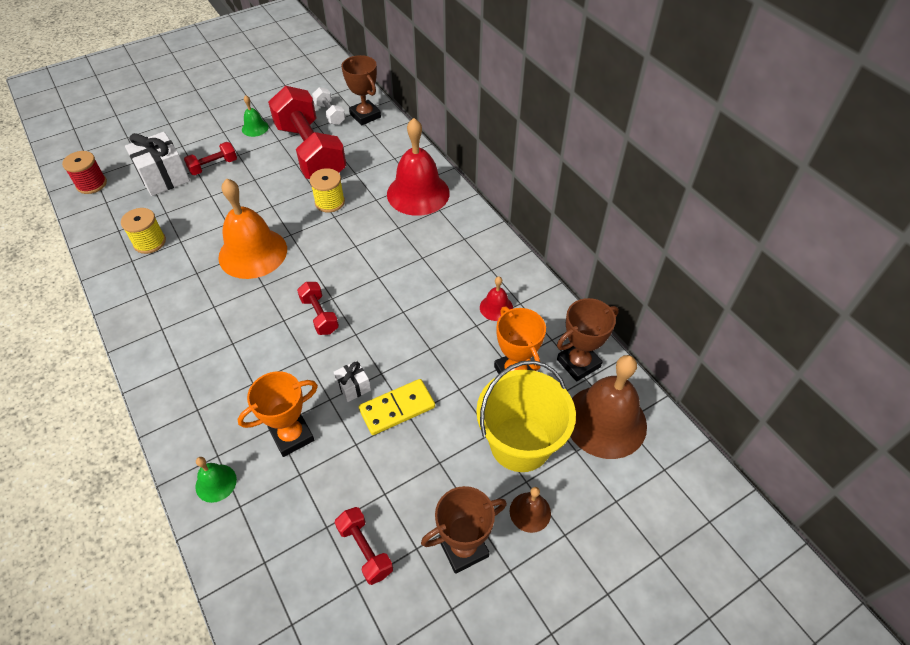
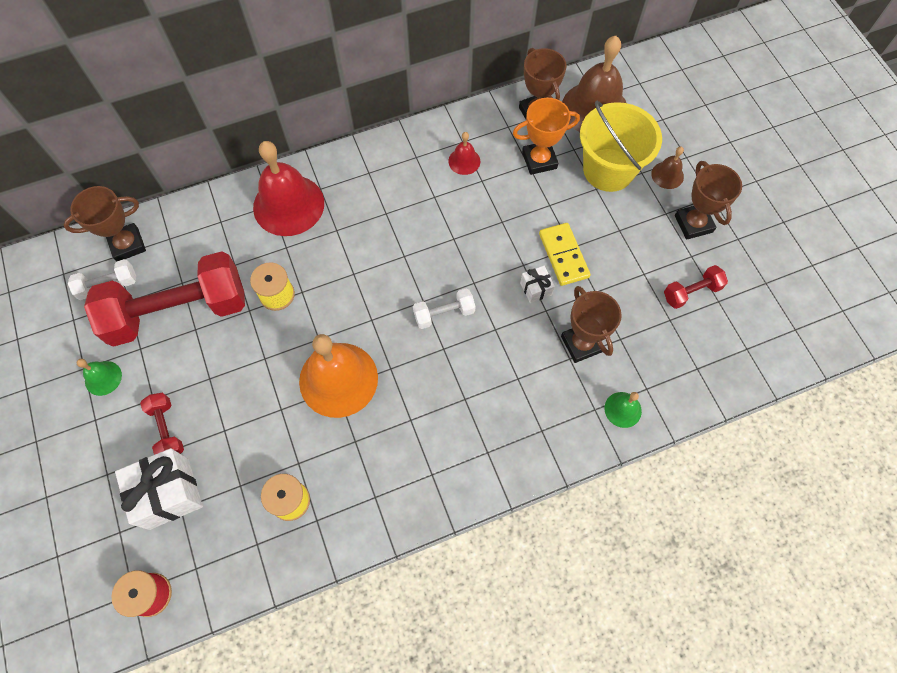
camera: 80 degrees left, 15 degrees up
(292, 436) = (581, 344): orange trophy -> brown trophy
(319, 315) = (444, 314): red dumbbell -> white dumbbell

